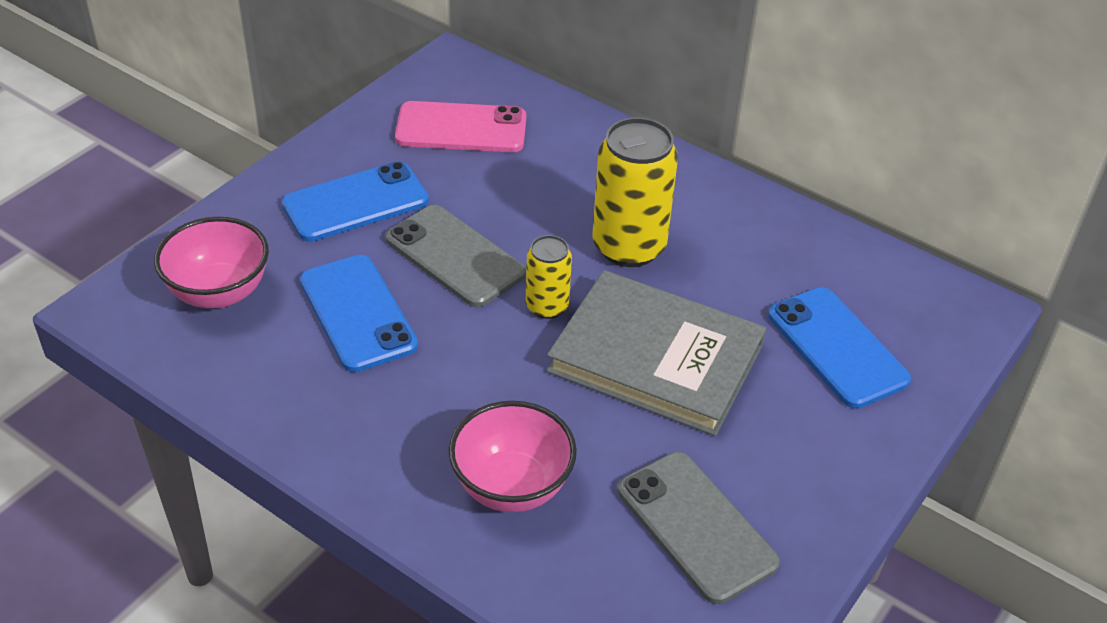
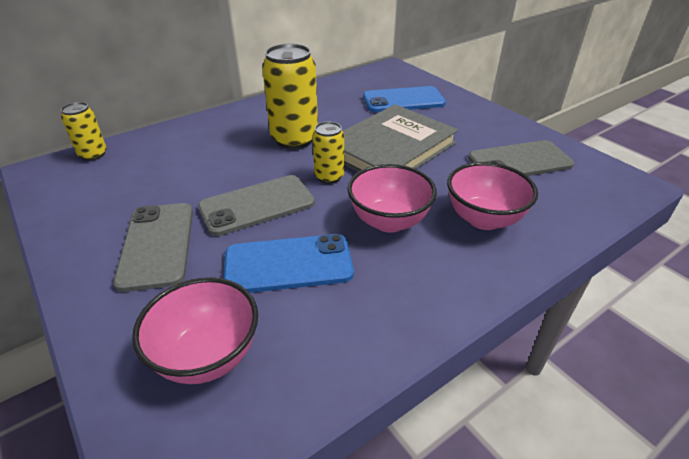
camera: 70 degrees left, 5 degrees down
(355, 202) = (157, 245): blue phone -> grey phone
(461, 128) = (122, 179): pink phone -> none
(468, 386) = (389, 221): none -> pink bowl
(500, 84) = (93, 154): none -> yellow can

